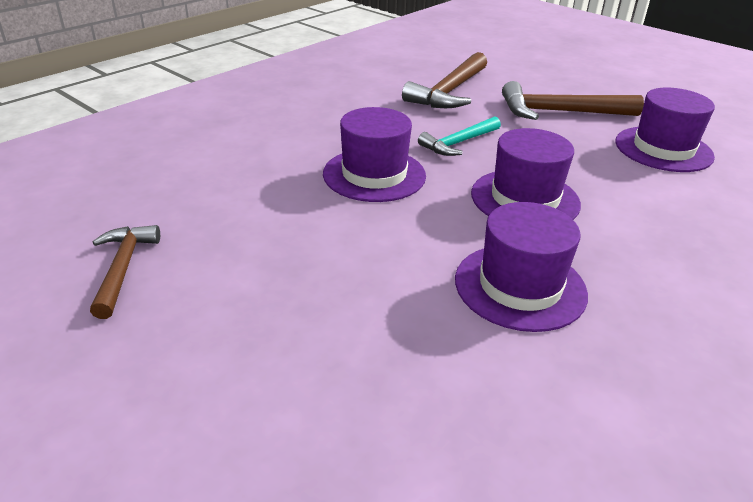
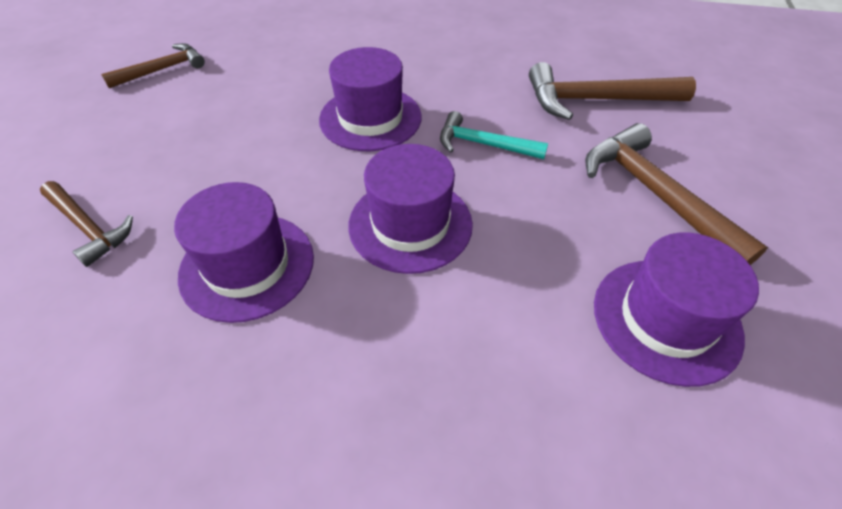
camera: 60 degrees right, 15 degrees up
(386, 380) = (88, 227): none -> brown hammer

